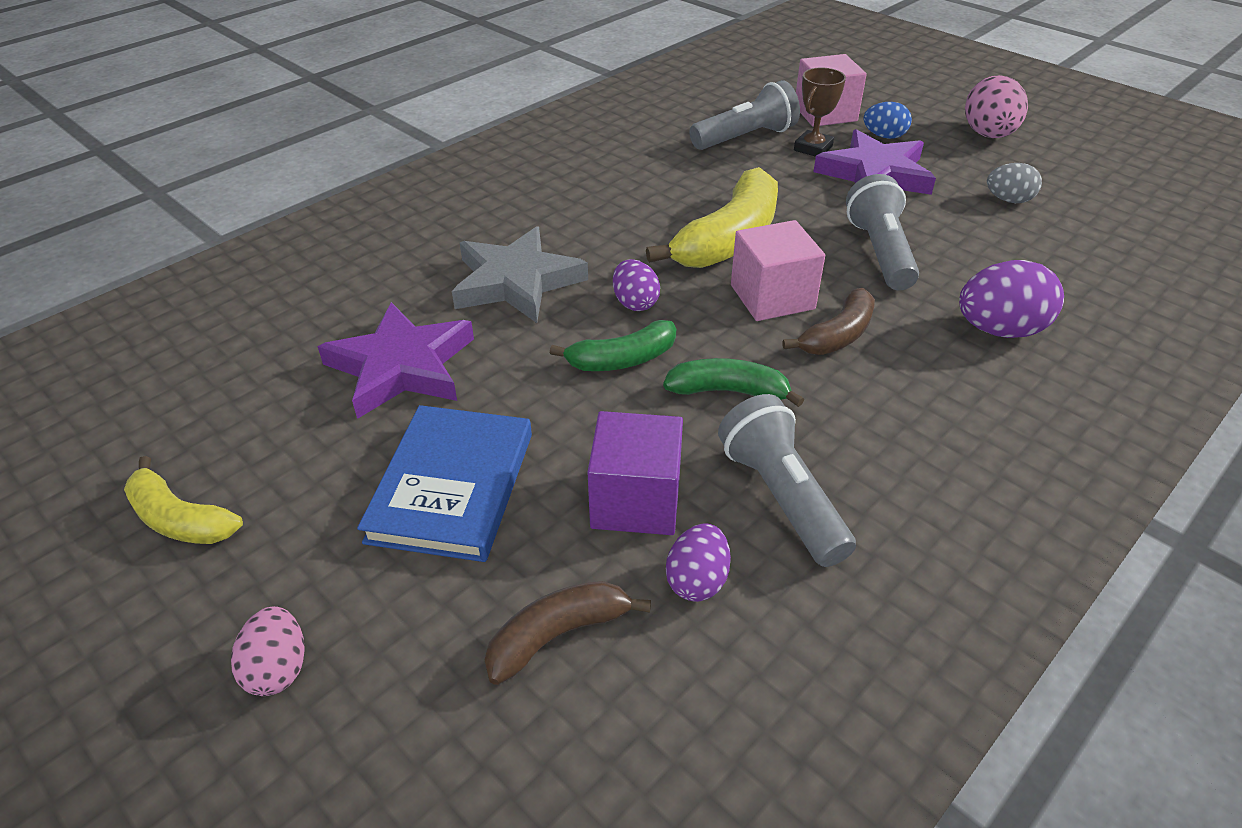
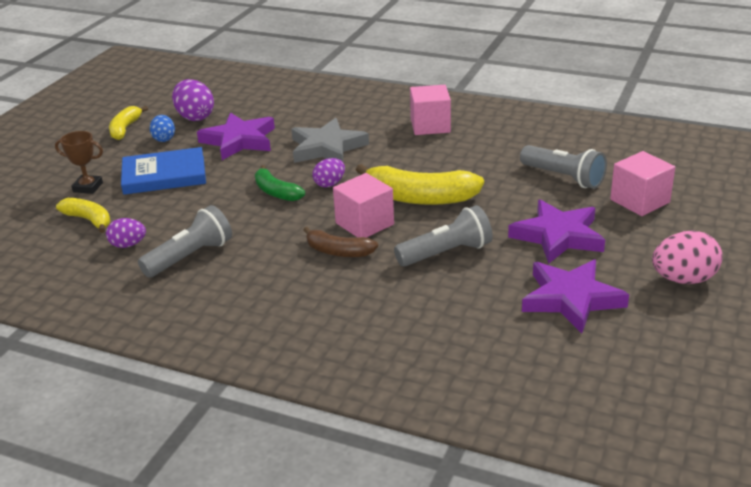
camera: 70 degrees right, 10 degrees down
(278, 669) = (60, 171): pink egg -> none
(532, 185) = (430, 126): none -> pink cube
(558, 635) = (89, 220): brown banana -> yellow banana
(636, 500) = (172, 219): purple cube -> none
(728, 391) = (266, 227): green banana -> none
(813, 148) = (574, 205): brown trophy -> brown trophy (88, 187)
(884, 136) = (627, 231): blue egg -> blue egg (164, 139)
(999, 330) = (382, 310): purple egg -> purple egg (195, 117)
(1008, 200) = (571, 299): grey egg -> purple star

